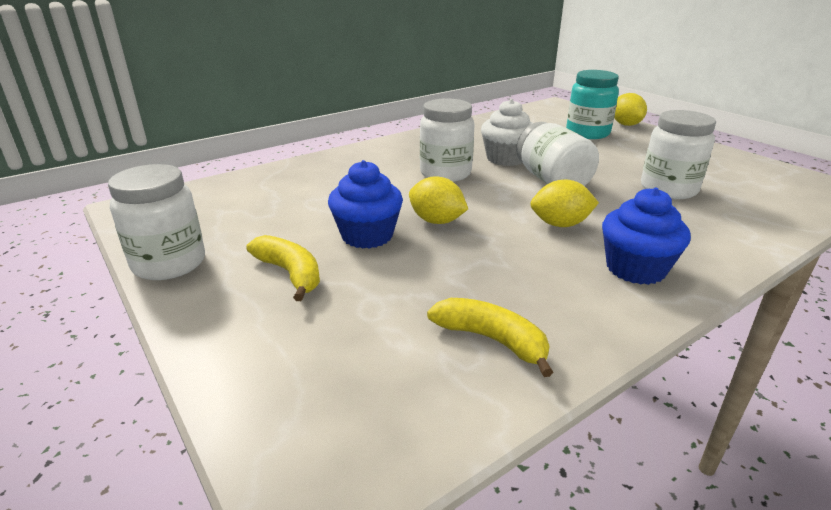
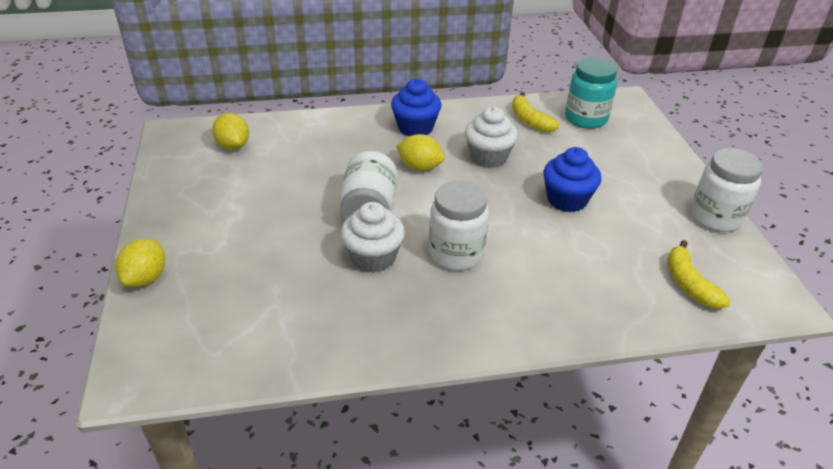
camera: 155 degrees left, 10 degrees up
(290, 273) = (628, 185): yellow banana -> yellow banana (689, 284)
(436, 221) = (507, 197): yellow lemon -> yellow lemon (233, 146)
(497, 257) = (488, 157): none -> white cupcake
(587, 133) = (221, 275): turquoise jar -> turquoise jar (586, 118)
(668, 189) = (292, 171): white jar -> none

